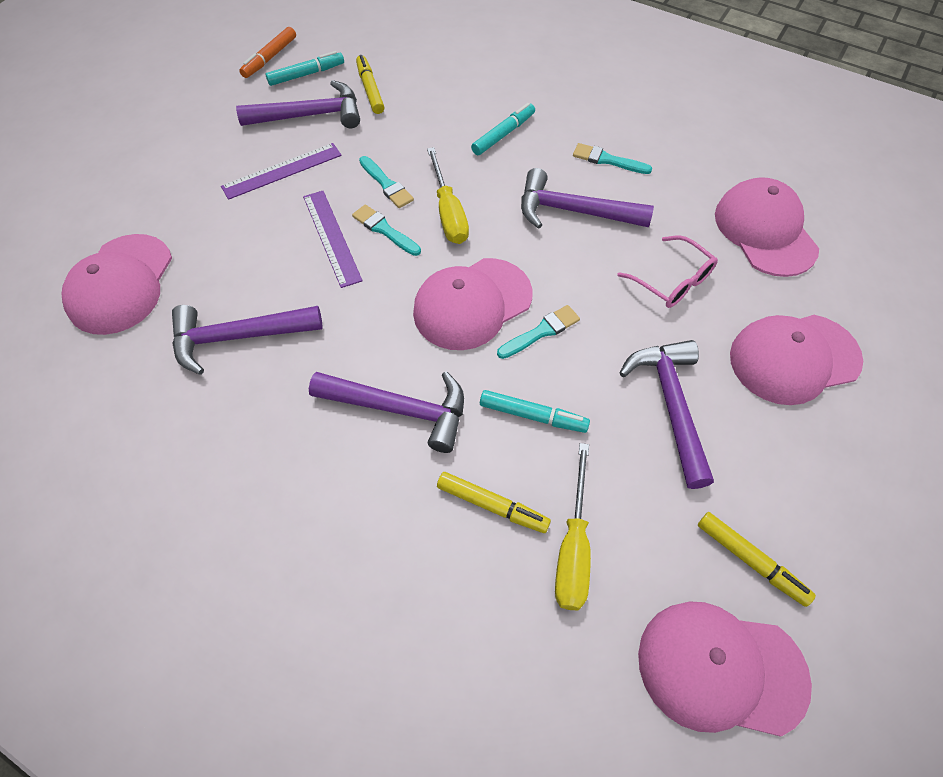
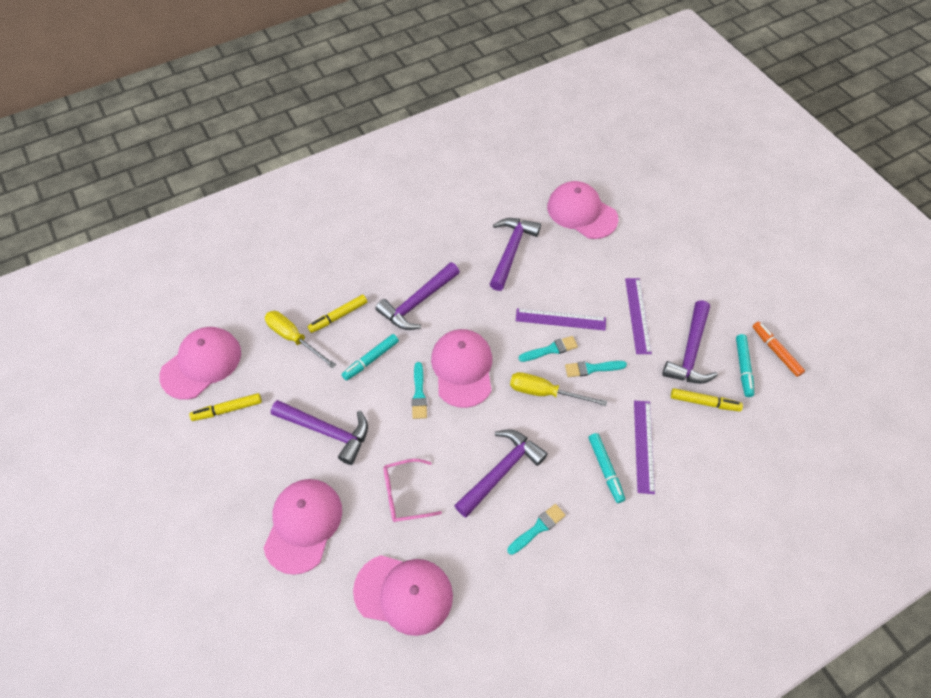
camera: 120 degrees right, 0 degrees up
(454, 116) = (643, 446): none -> purple ruler

